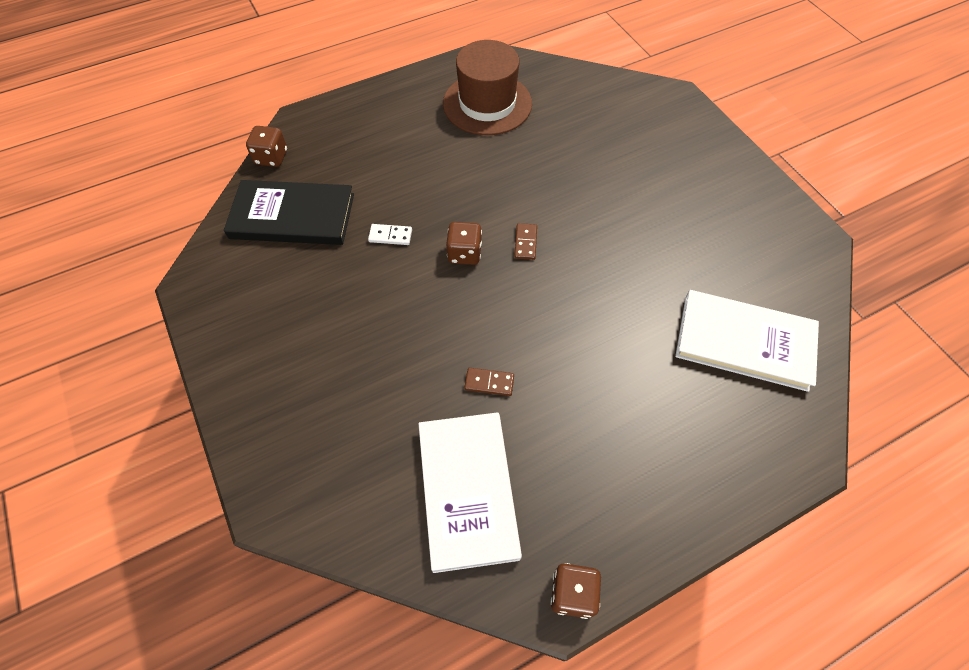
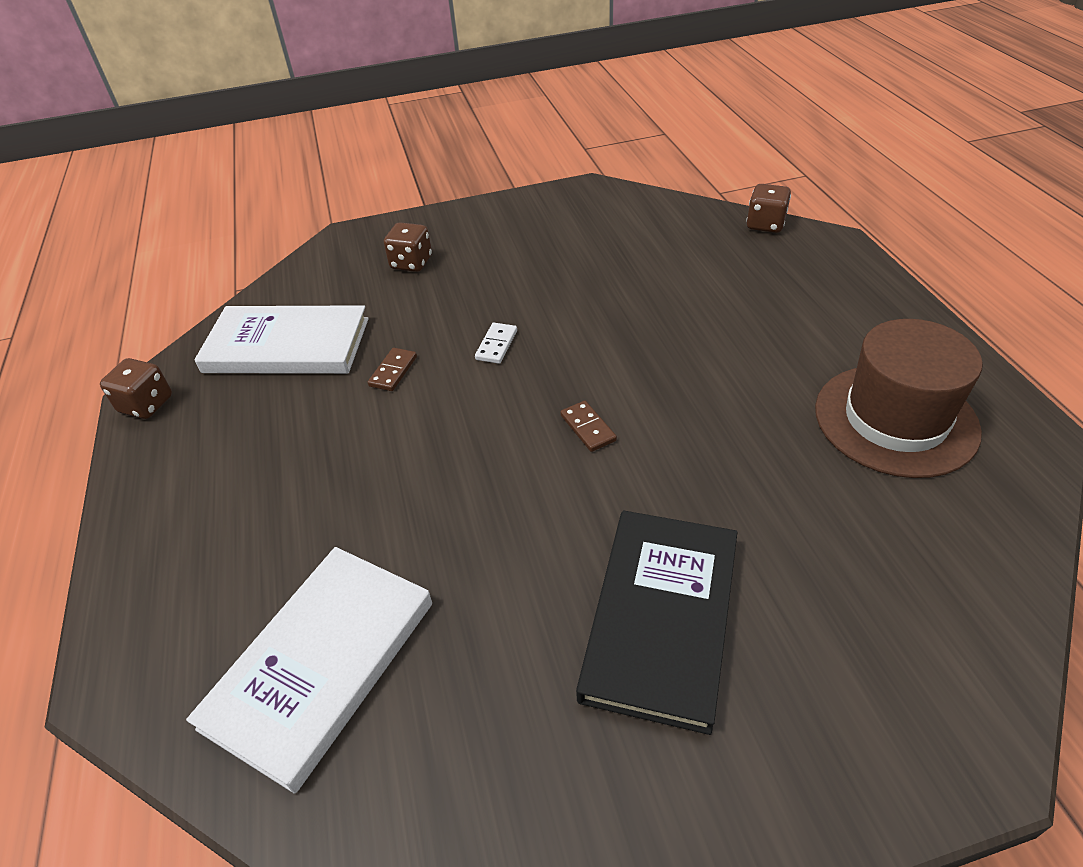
camera: 105 degrees right, 15 degrees down
(292, 216) = (669, 240): black book -> black book (661, 618)
(390, 236) = (626, 308): white domino -> white domino (496, 345)
(464, 253) = (583, 367): brown dice -> brown dice (411, 263)
(525, 243) = (587, 428): brown domino -> brown domino turned 45 degrees clockwise

